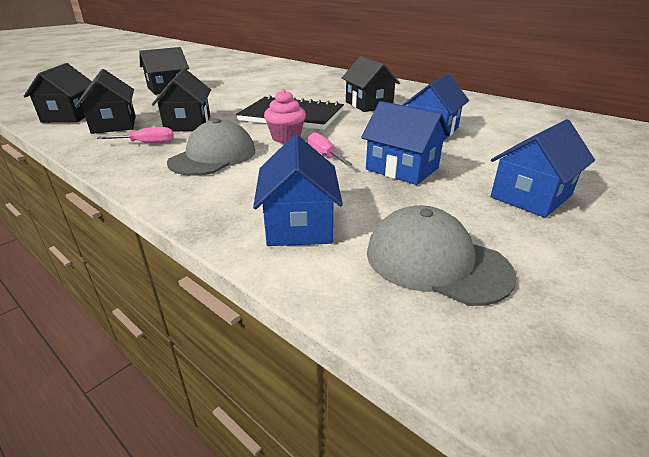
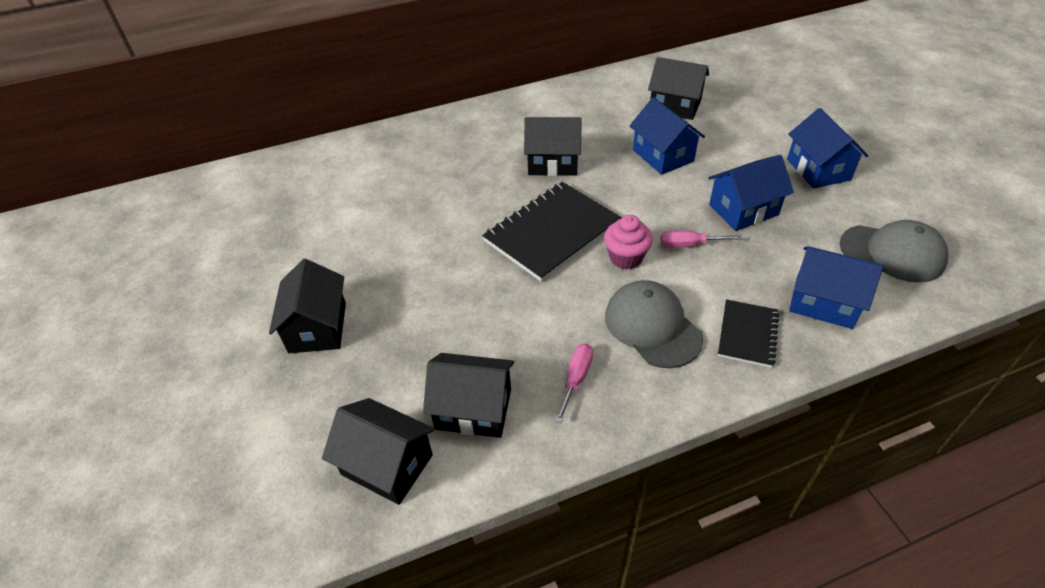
camera: 60 degrees left, 15 degrees up
(188, 124) = (522, 330): black house -> black house (675, 106)
(225, 192) = (747, 334): none -> black notebook
(436, 262) = (892, 253): grey cap -> grey cap turned 135 degrees counterclockwise

